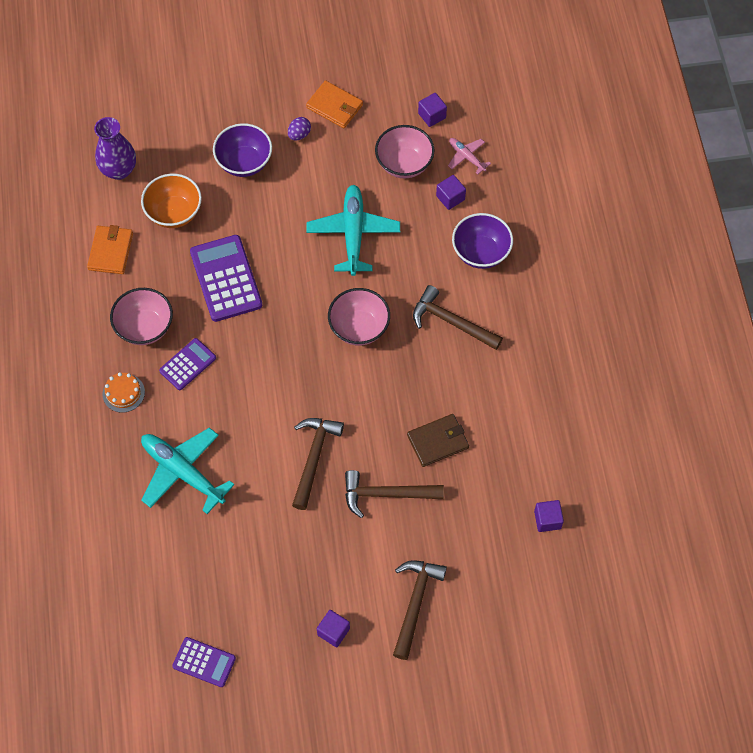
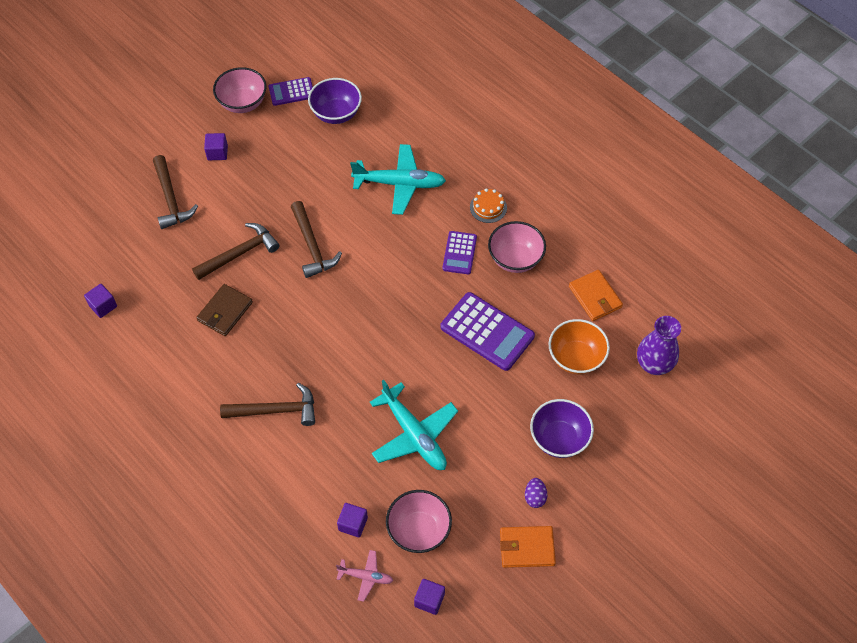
camera: 145 degrees right, 5 degrees down
(359, 328) = (349, 359): pink bowl -> pink bowl (243, 103)
(480, 252) = (290, 488): purple bowl -> purple bowl (336, 113)

